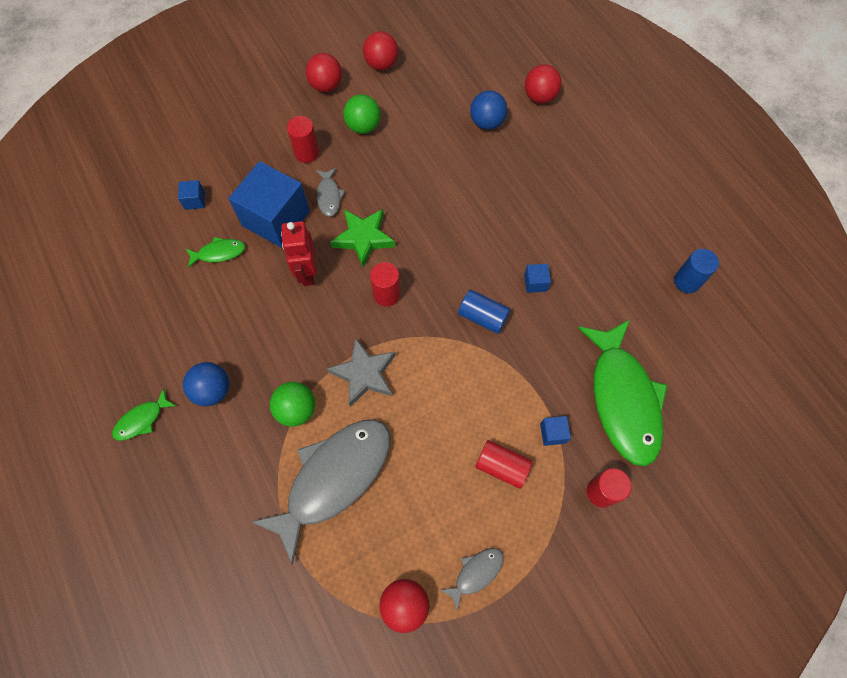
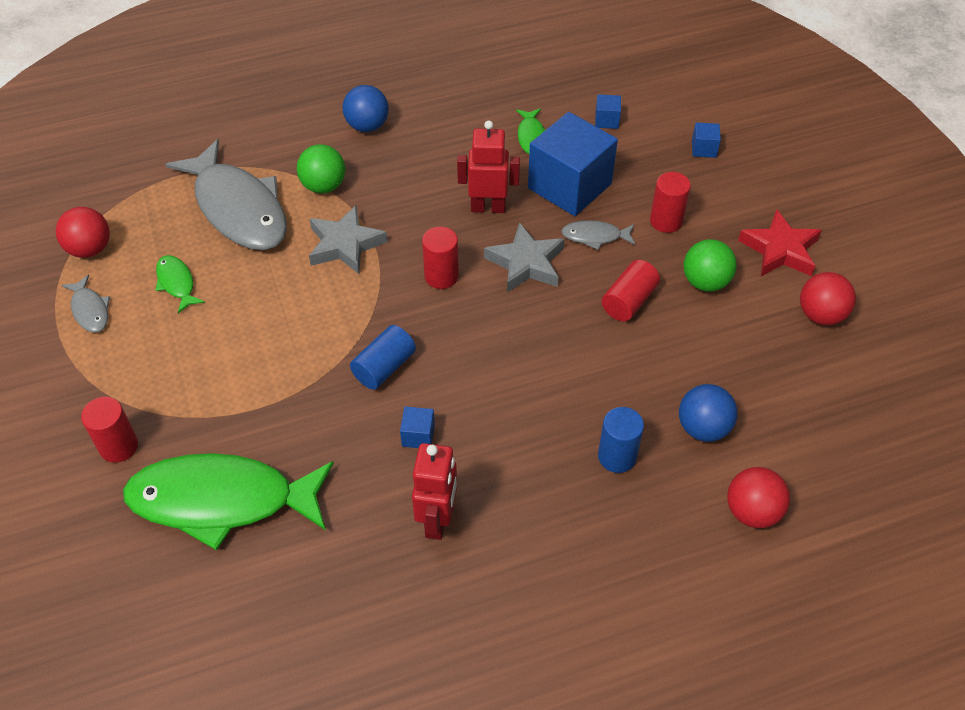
camera: 100 degrees right, 15 degrees down
(142, 420) = (353, 78): green fish -> green fish (177, 283)
(326, 85) = (780, 250): red ball -> red star
(363, 238) = (526, 263): green star -> grey star
(502, 466) = (190, 353): red cylinder -> red cylinder (629, 301)
(553, 433) = (208, 411): blue cube -> blue cube (704, 149)
(596, 259) = (437, 520): none -> red robot
(687, 281) = (370, 639): blue cylinder -> blue cylinder (617, 456)

